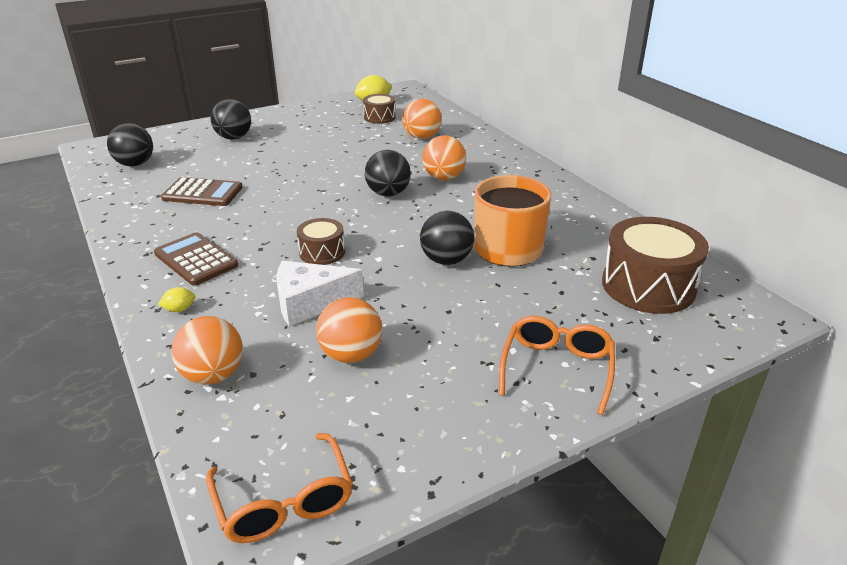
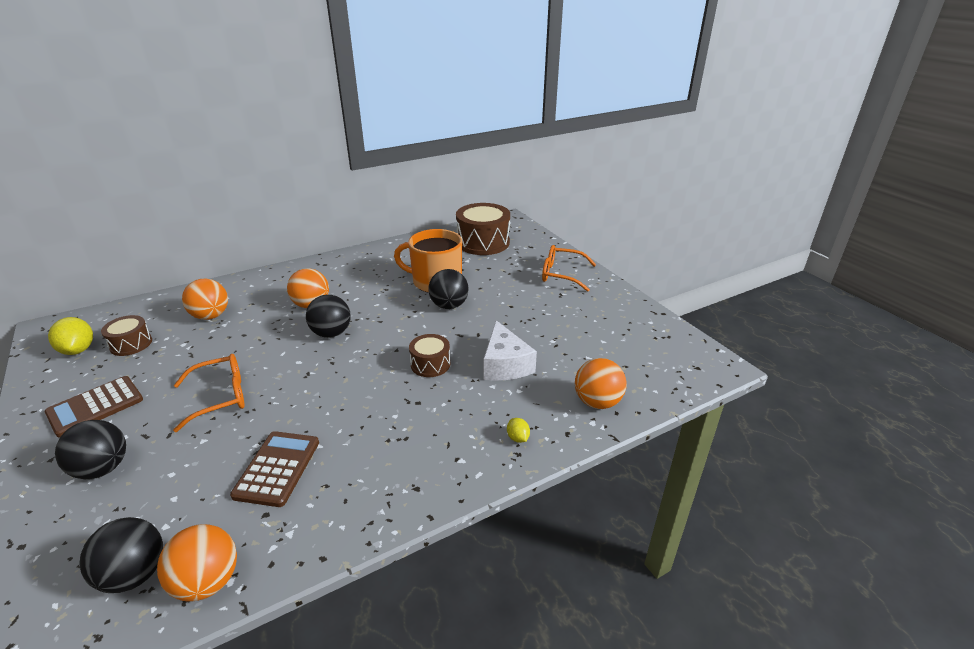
camera: 90 degrees left, 0 degrees up
(196, 260) = (434, 444): brown calculator -> brown calculator (95, 406)
(284, 502) = (690, 358): orange glasses -> orange glasses (221, 397)
(351, 355) = (563, 342): orange ball -> orange ball (208, 581)

